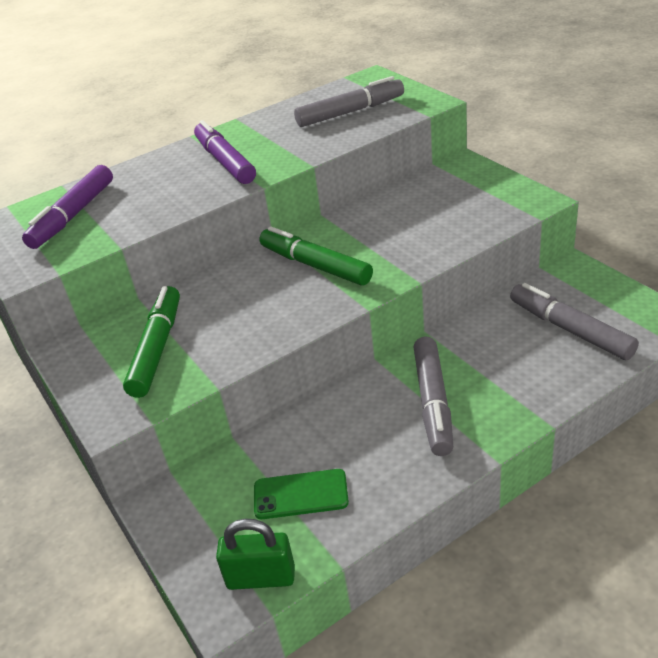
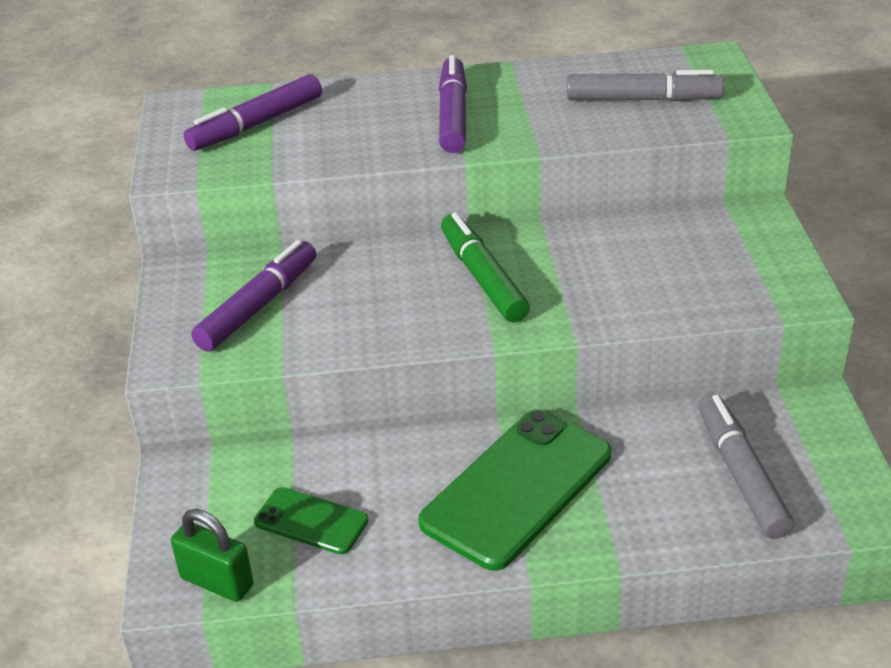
camera: 25 degrees right, 0 degrees up
(157, 348) = (258, 306): green marker -> purple marker
(433, 402) = (517, 488): grey marker -> green phone

